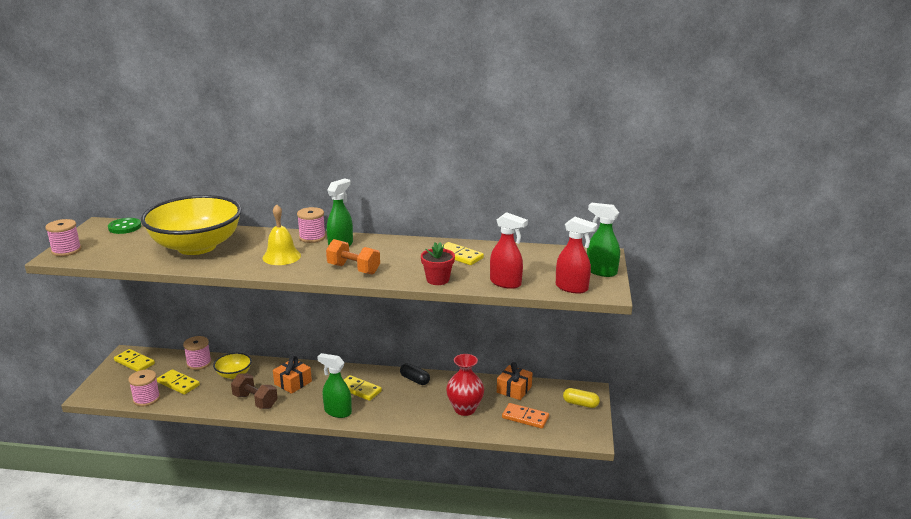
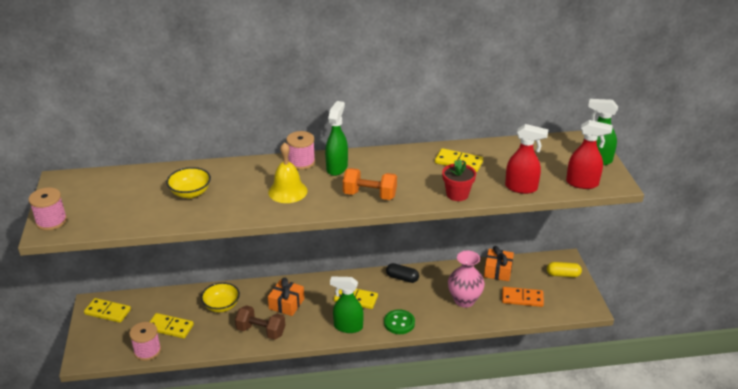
camera: 15 degrees left, 10 degrees up
(125, 227) = (92, 180): green button -> green button (399, 323)
(197, 246) = (190, 193): yellow bowl -> yellow bowl, size x0.43
(199, 363) = (177, 300): pink spool -> none
(464, 409) = (464, 300): red vase -> pink vase

